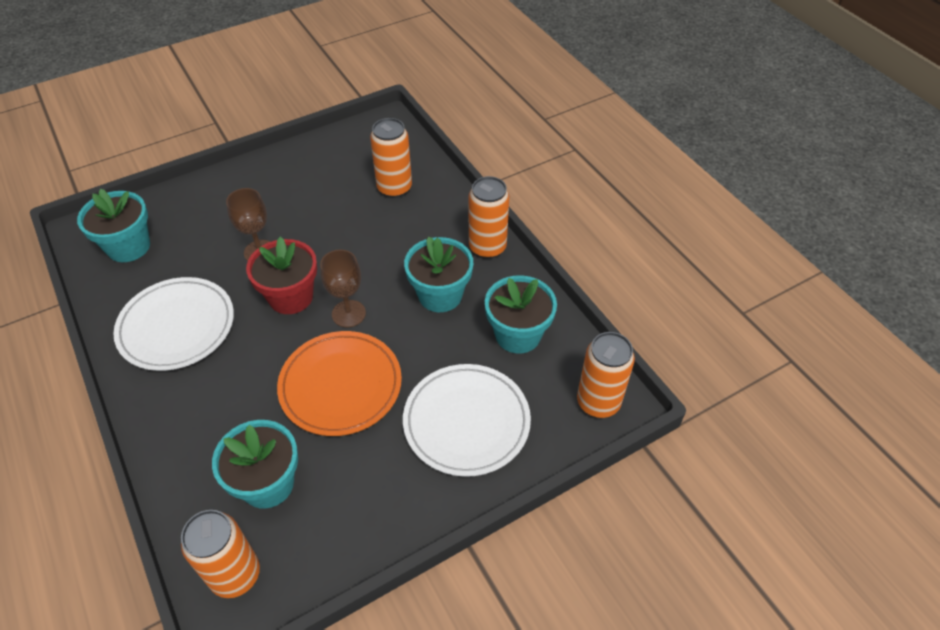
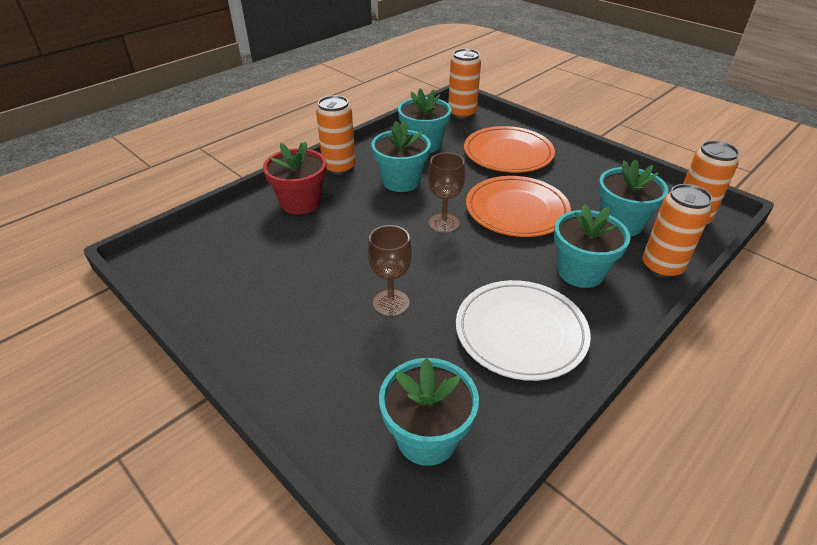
camera: 105 degrees left, 10 degrees down
(217, 403) = (580, 272): none -> turquoise flower pot
(291, 297) = (442, 262): red flower pot -> red flower pot (300, 202)
(394, 188) = (269, 230): orange can -> orange can (661, 267)
(466, 422) = (508, 153): white plate -> orange plate

